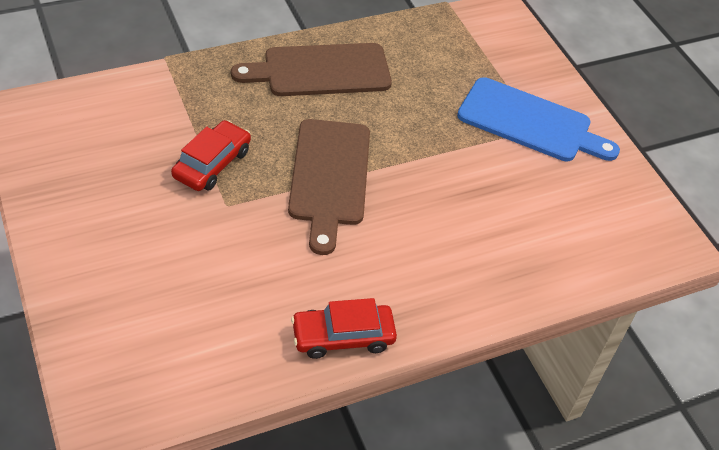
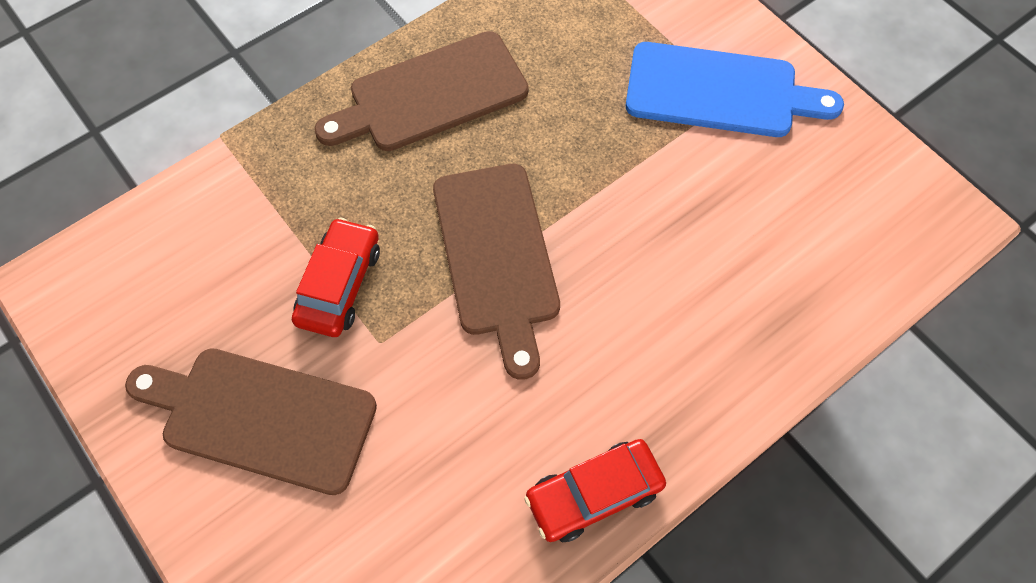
camera: 10 degrees left, 15 degrees up
(127, 225) = (261, 417): none -> brown cutting board

